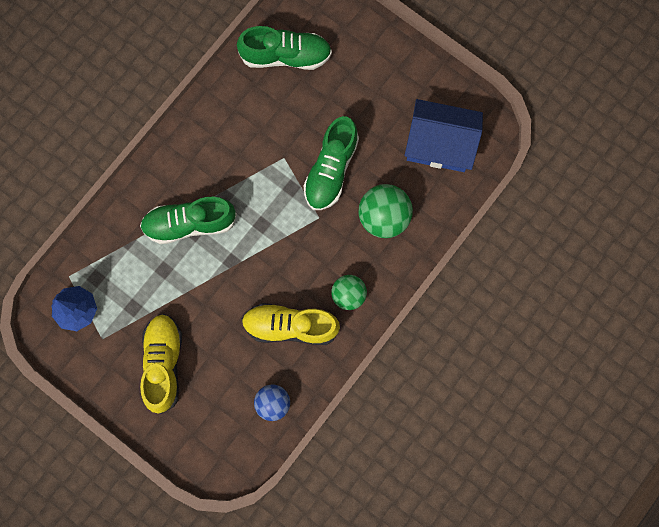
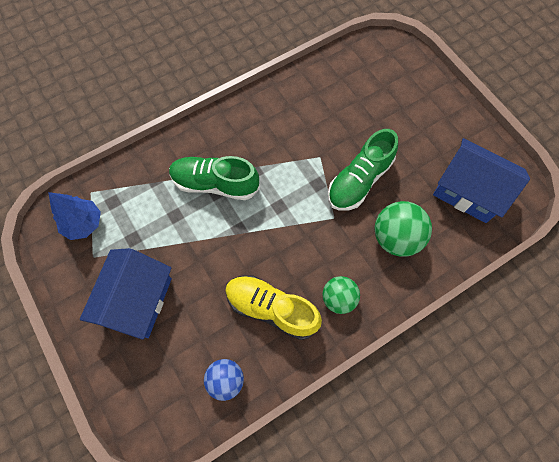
camera: 20 degrees right, 10 degrees down
(163, 363) = (137, 300): yellow shoe -> blue house
(286, 56) = (350, 78): green shoe -> none

